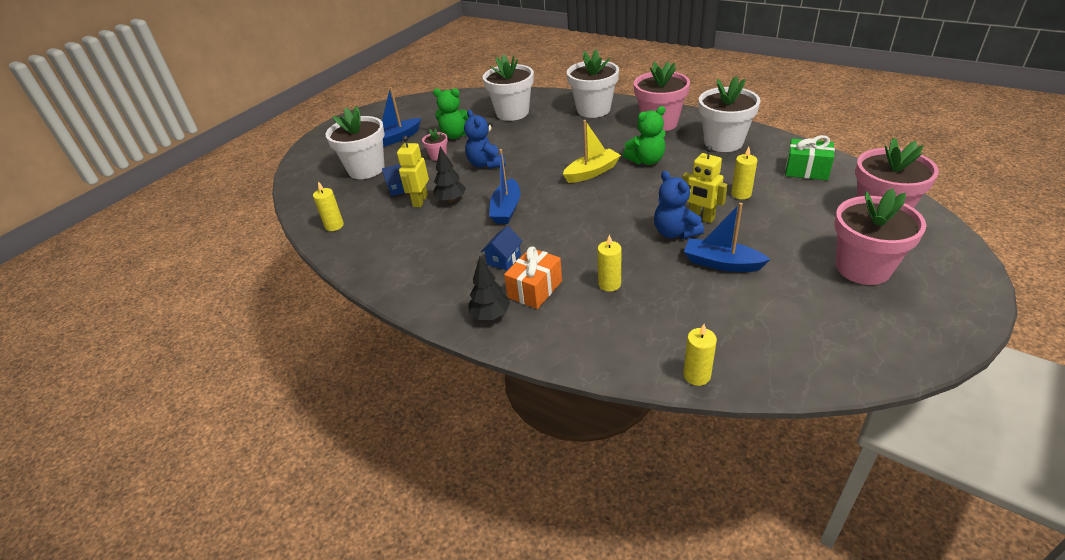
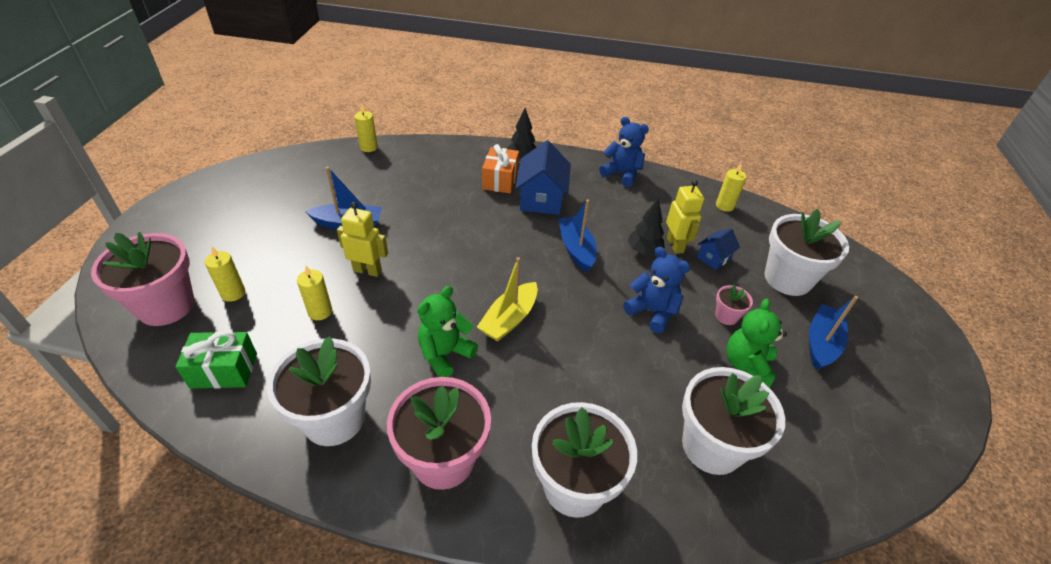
camera: 150 degrees right, 5 degrees up
(456, 135) = (747, 365): green teddy bear -> green teddy bear turned 60 degrees counterclockwise
(503, 259) = (541, 199): blue house -> blue house, size x1.84
(609, 284) = (442, 192): yellow candle -> yellow candle (233, 293)
(675, 232) = (393, 248): blue teddy bear -> blue teddy bear (621, 174)
(863, 268) = (220, 238): pink flower pot -> none

